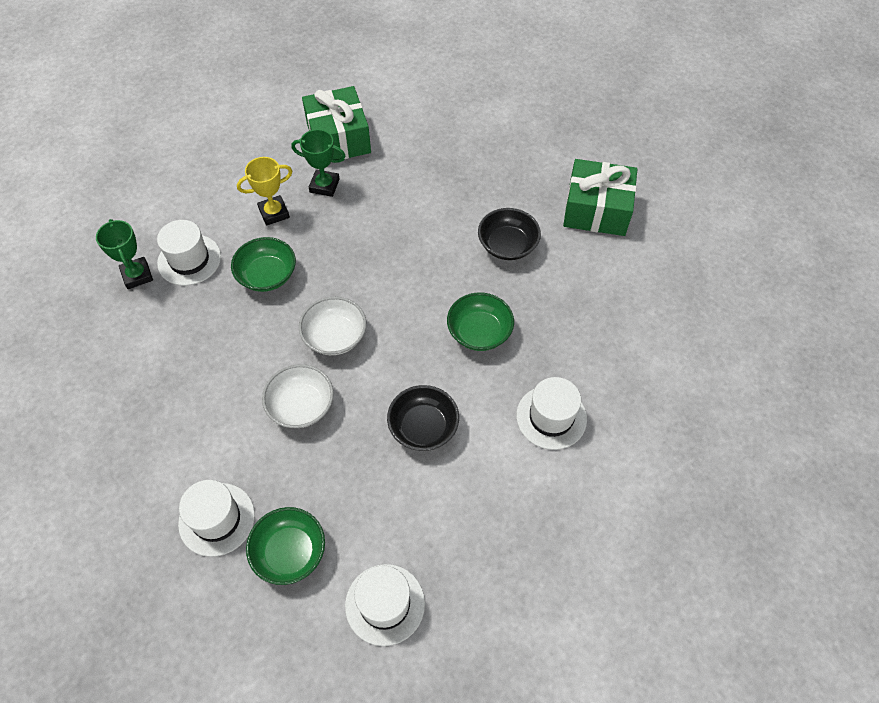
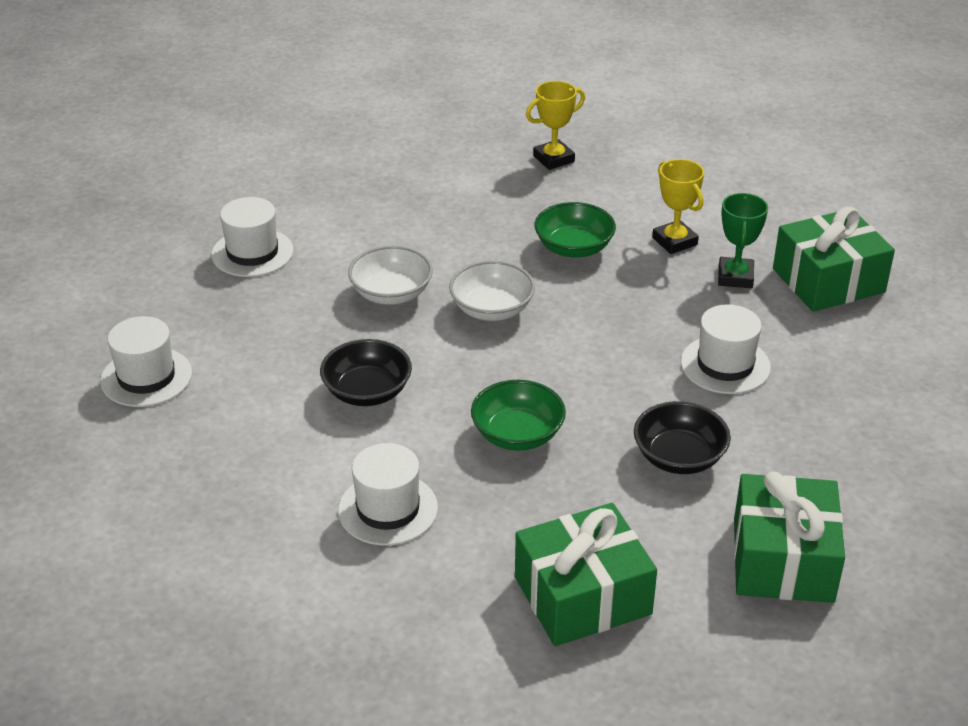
camera: 85 degrees right, 20 degrees down
(137, 275) = (553, 159): green trophy -> yellow trophy
(189, 260) = (584, 189): white hat -> white hat (725, 365)
(290, 552) = (212, 305): green bowl -> none
(628, 311) = (582, 596): none -> green gift

